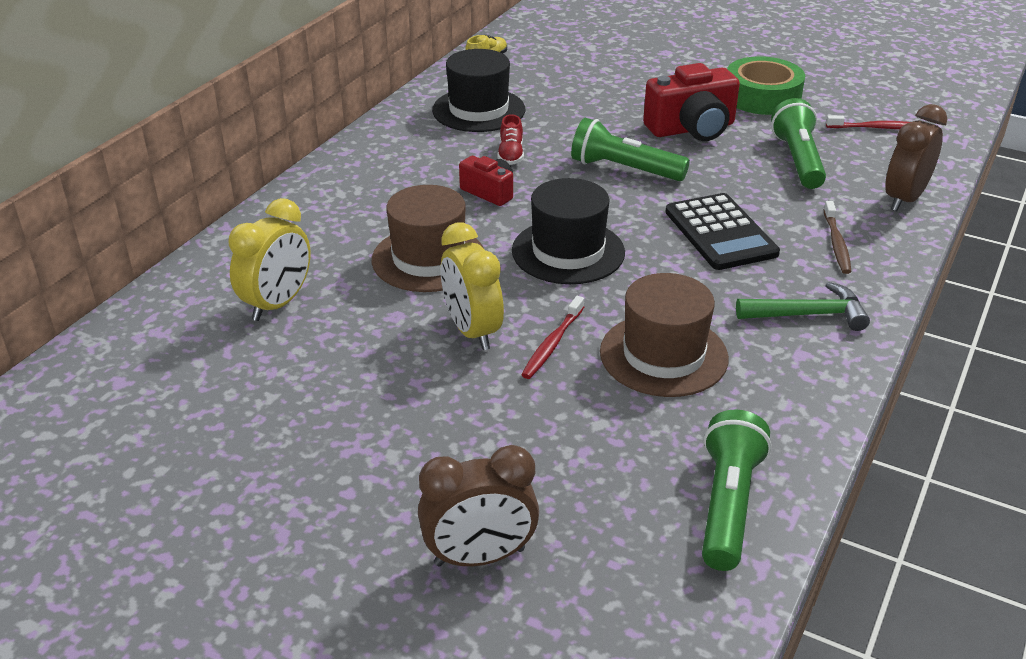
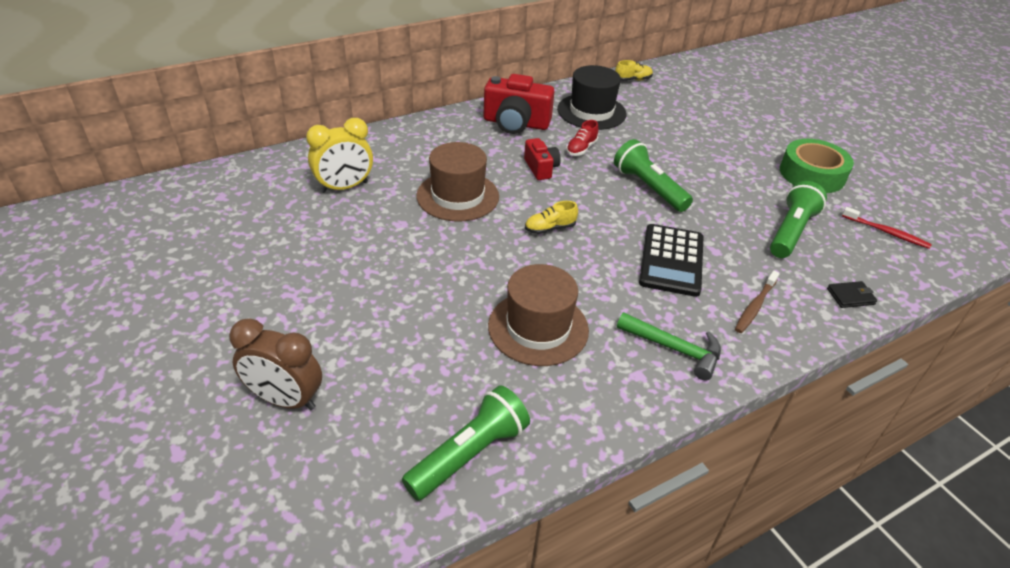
camera: 30 degrees right, 5 degrees up
(472, 331) = (434, 254): yellow clock -> none
(552, 343) = (474, 285): red toothbrush -> none
(568, 251) = (550, 228): black hat -> yellow shoe
(692, 129) = (730, 178): red camera -> red camera (516, 123)
(904, 199) = (850, 296): brown clock -> black wallet

